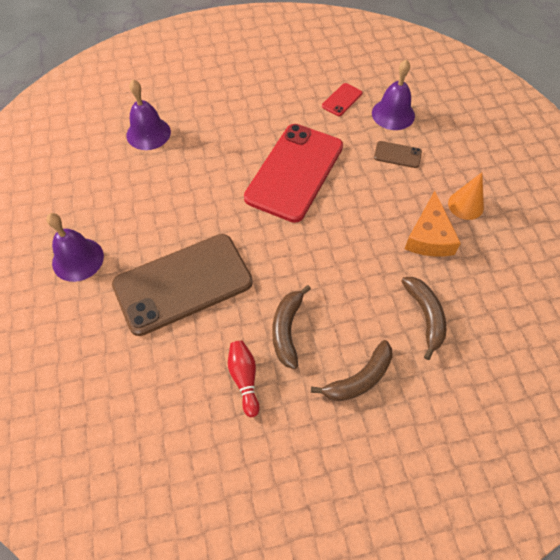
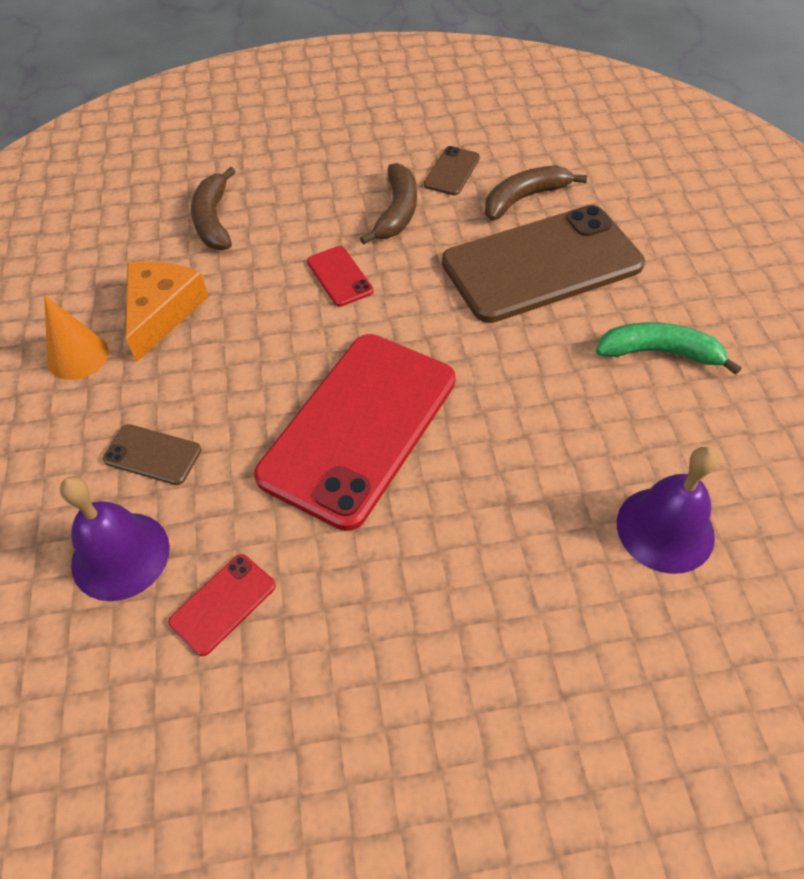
camera: 175 degrees left, 5 degrees down
(78, 259) = (710, 299): purple bell -> none
(123, 220) = (659, 353): none -> green banana
(244, 379) = (452, 171): red bowling pin -> brown phone
(321, 268) = (339, 276): none -> red phone
(359, 379) = (317, 168): brown banana -> brown banana (524, 198)

